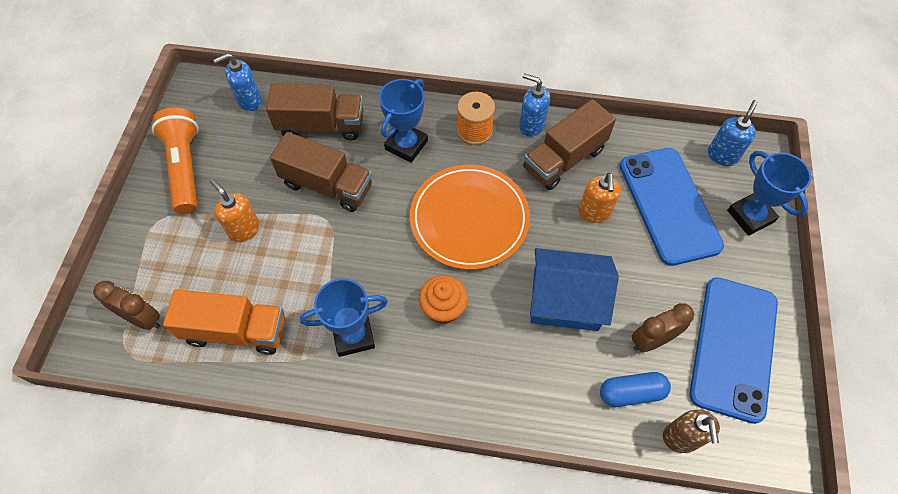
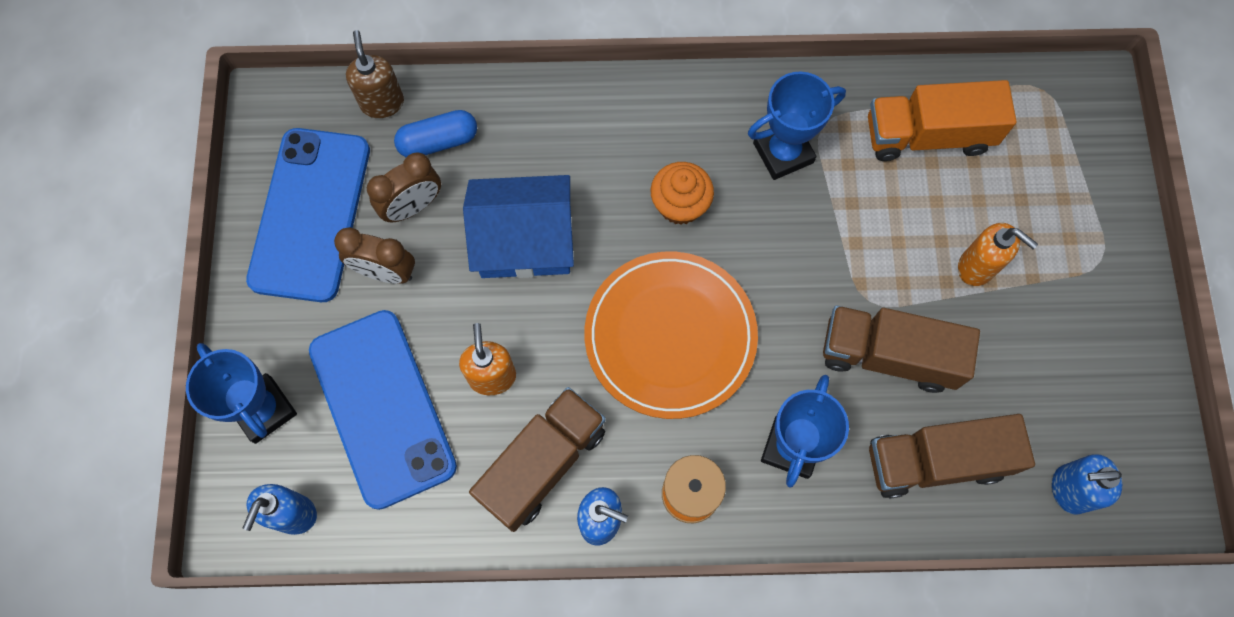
camera: 170 degrees right, 10 degrees up
(143, 319) = (1047, 131): brown clock -> brown clock (385, 272)
(185, 168) = (1106, 349): orange flashlight -> none
(249, 101) = (1069, 489): blue soap dispenser -> blue soap dispenser turned 150 degrees counterclockwise

